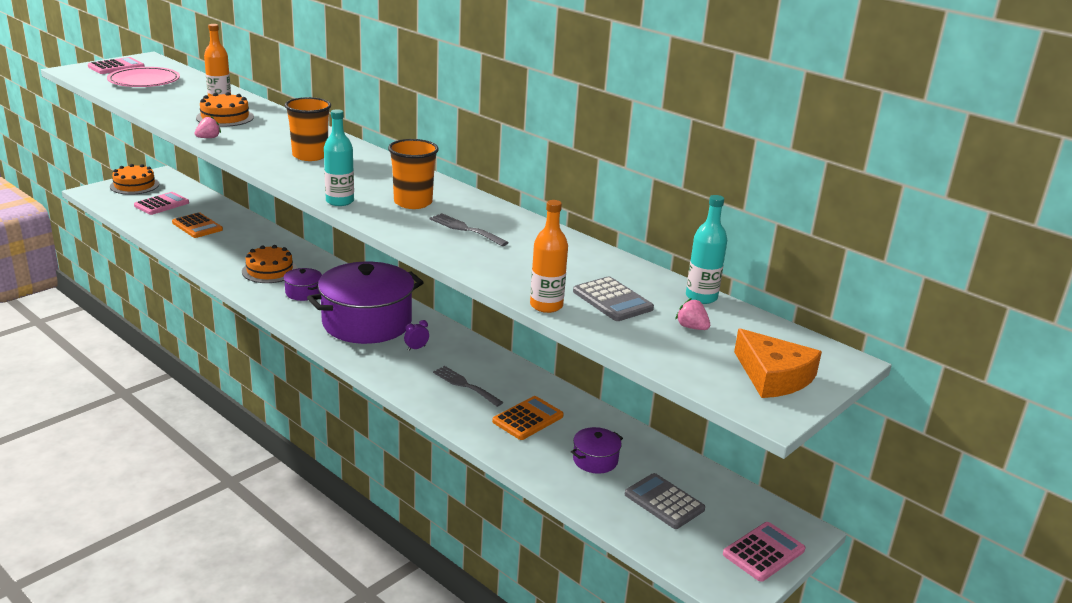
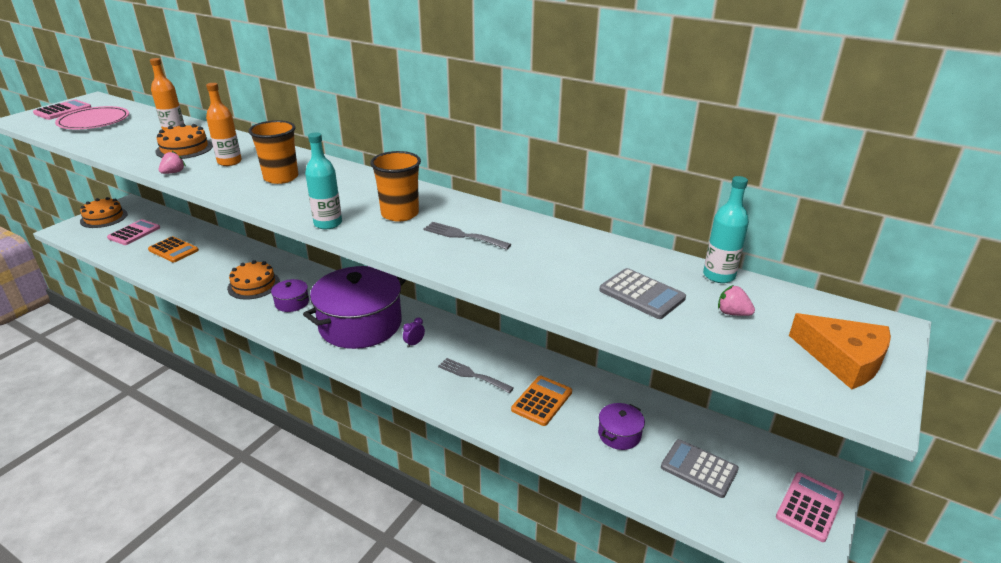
camera: 10 degrees left, 5 degrees up
(546, 305) = (583, 313): orange bottle -> orange bottle (229, 162)

